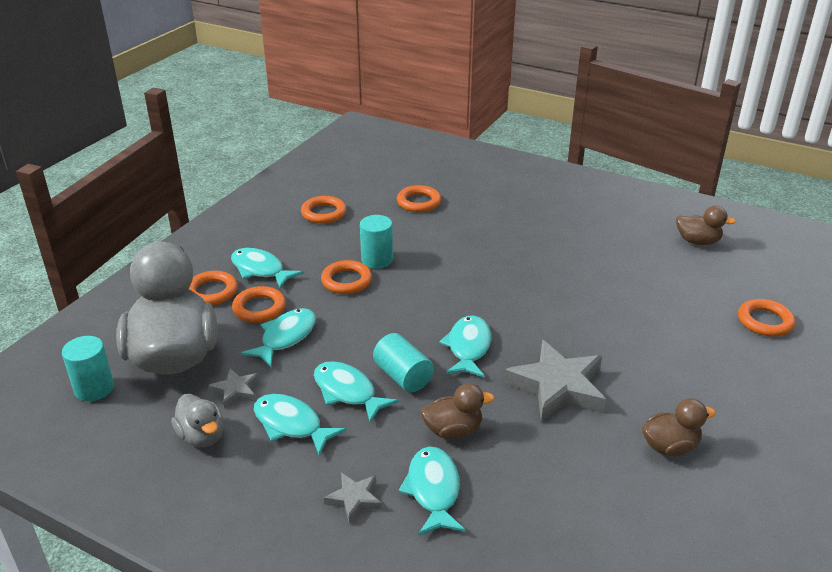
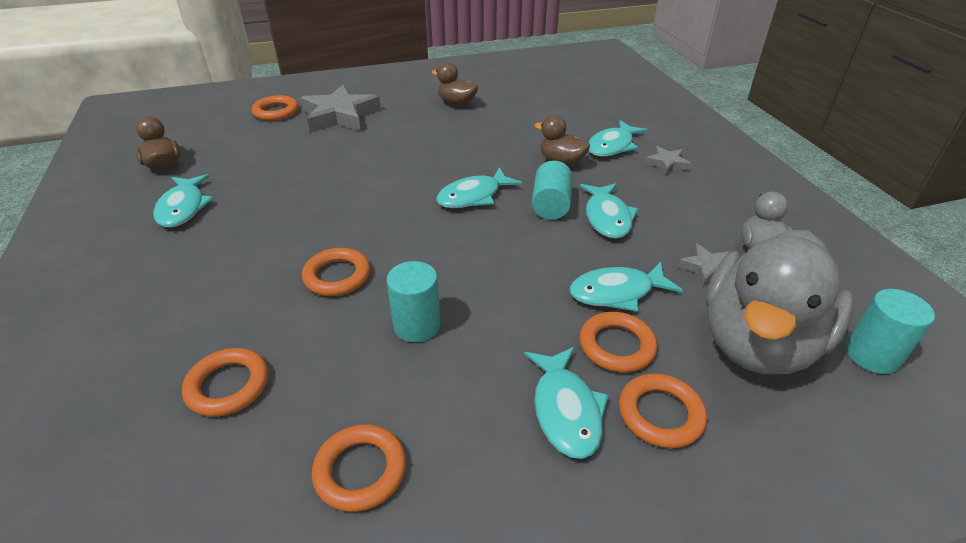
camera: 135 degrees left, 5 degrees up
(291, 425) = (675, 219): turquoise fish -> turquoise fish (183, 208)
(346, 281) = (484, 319): orange ring -> orange ring (337, 276)
(557, 387) = (460, 148): grey star -> grey star (340, 116)

